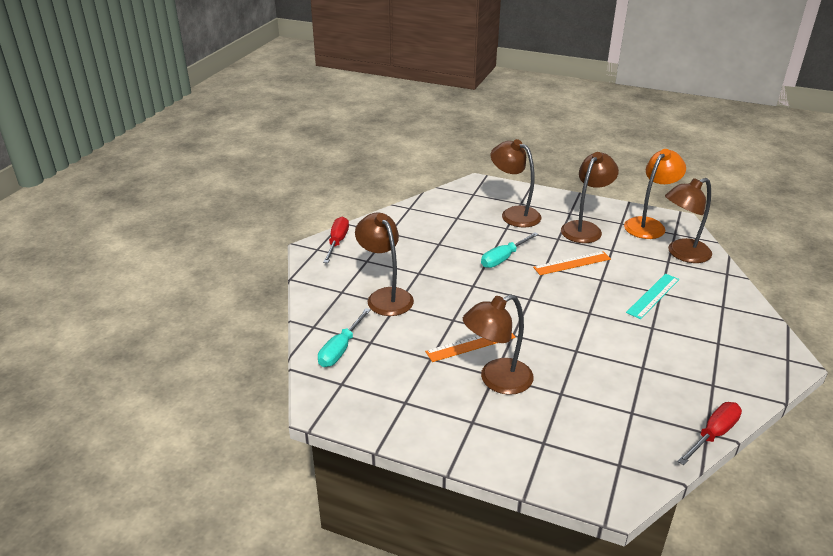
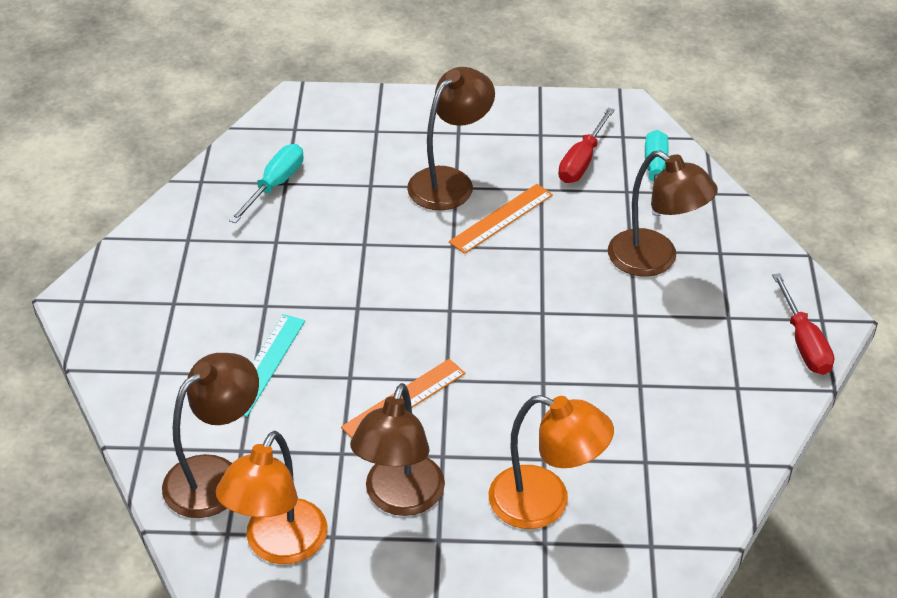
camera: 160 degrees right, 10 degrees up
(503, 258) = (519, 380): turquoise screwdriver -> turquoise screwdriver (275, 185)
(514, 214) = (545, 503): brown lamp -> orange lamp
(713, 434) = (194, 180): red screwdriver -> red screwdriver (582, 161)

